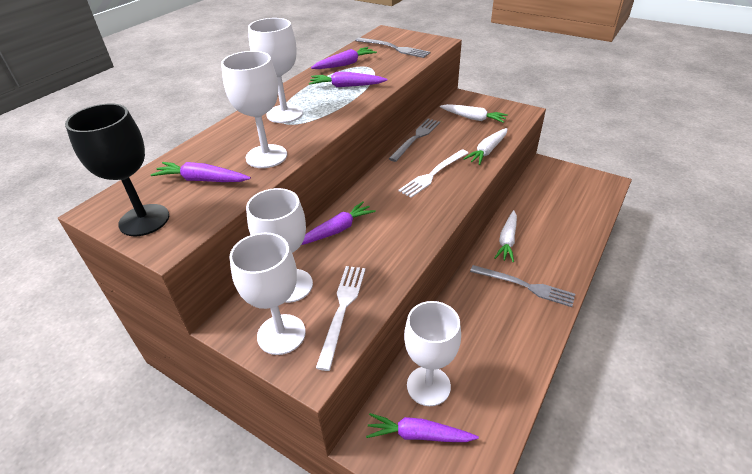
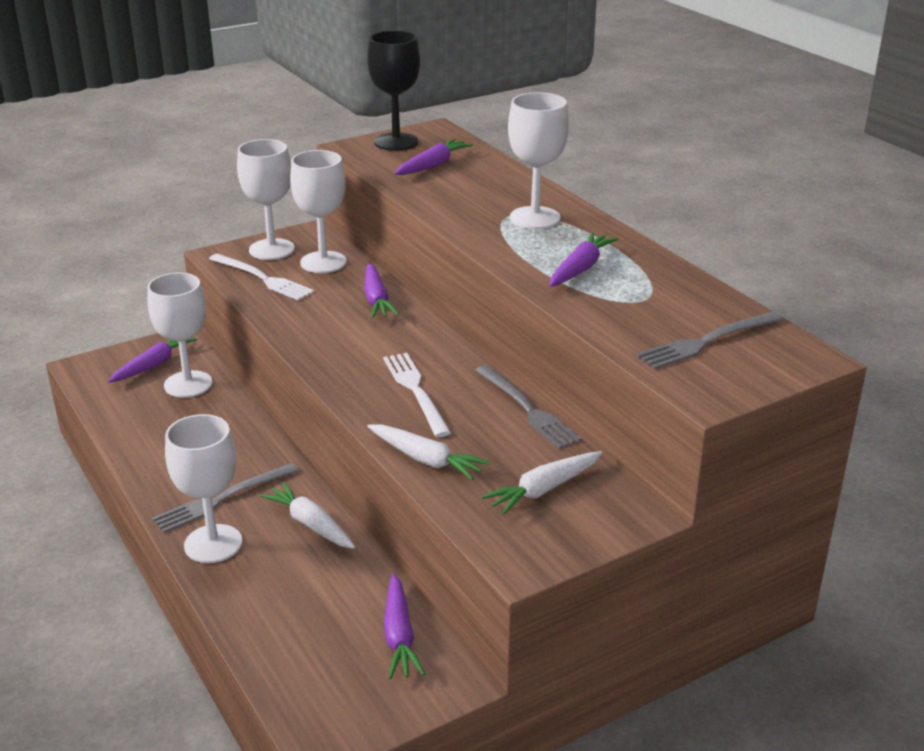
camera: 115 degrees right, 10 degrees down
(266, 156) = (442, 195): white goblet -> white goblet (213, 544)
(345, 64) = (667, 284): purple carrot -> purple carrot (399, 636)
(487, 151) = (426, 460): white carrot -> white carrot turned 150 degrees clockwise

